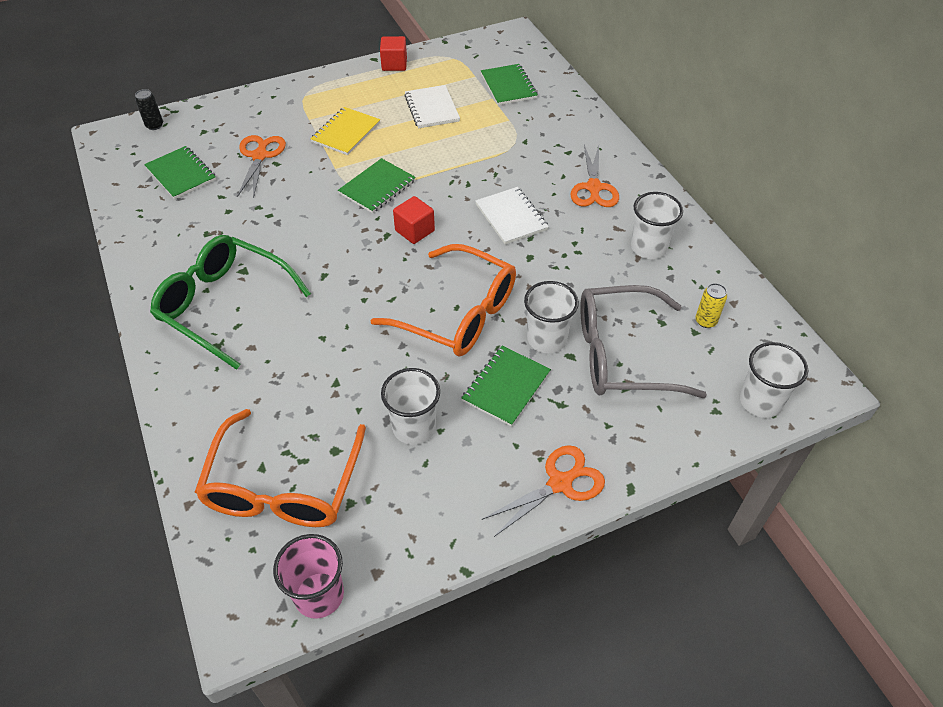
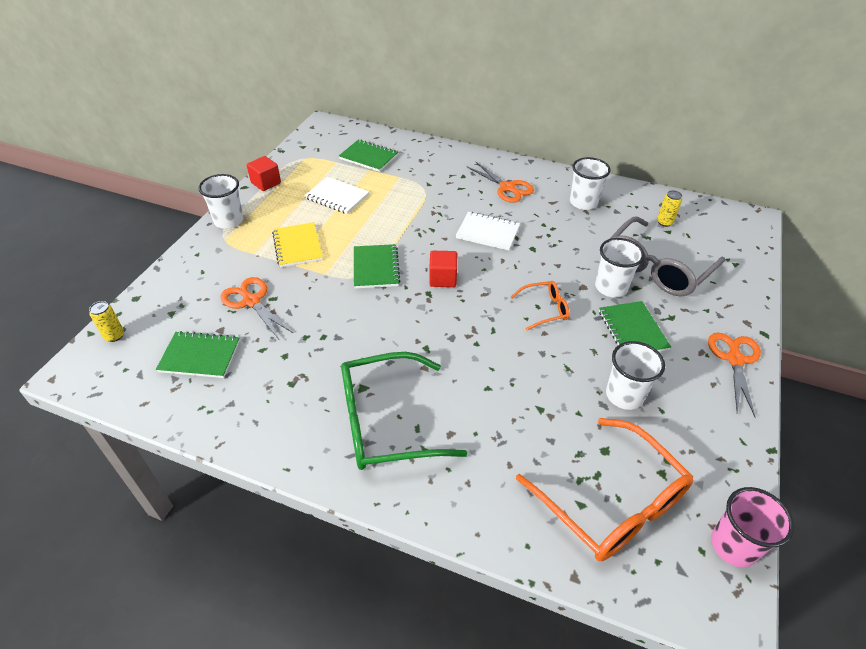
camera: 45 degrees left, 5 degrees down
(154, 125) = (114, 336): black can -> yellow can
(458, 314) = (544, 309): orange glasses -> orange glasses, size x0.49
(760, 401) = (743, 245): white cup -> white cup (229, 221)

